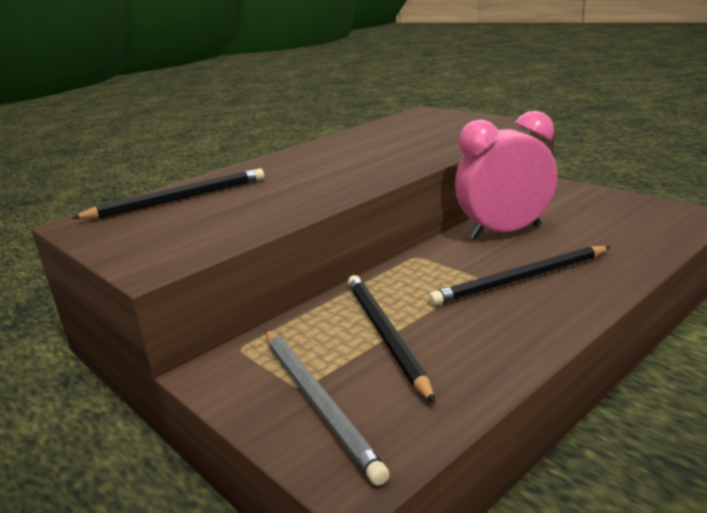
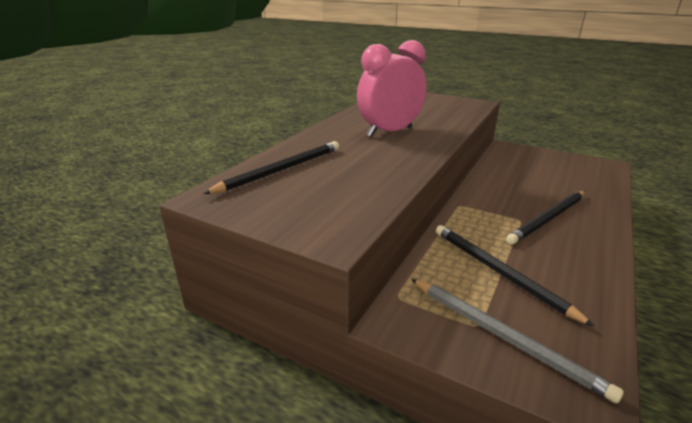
camera: 20 degrees left, 5 degrees up
(505, 232) = (503, 182): pink clock -> pink clock (390, 132)

